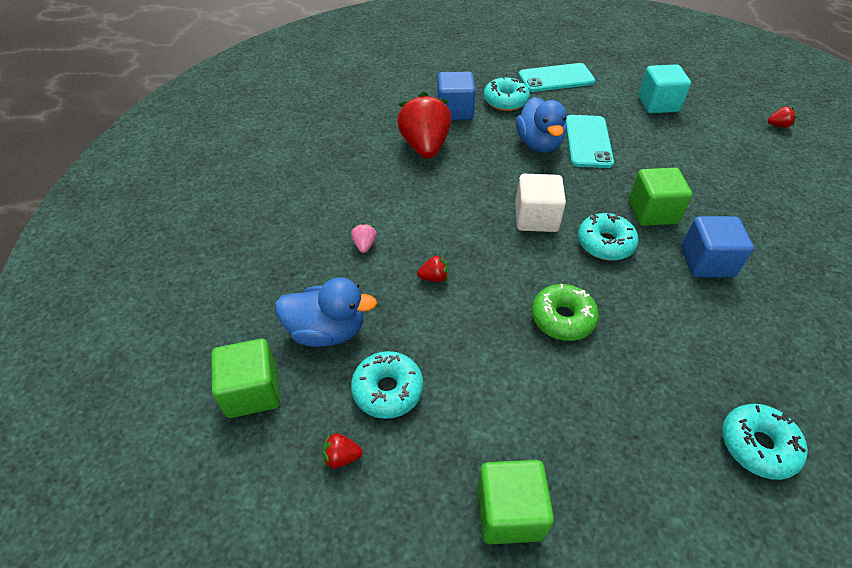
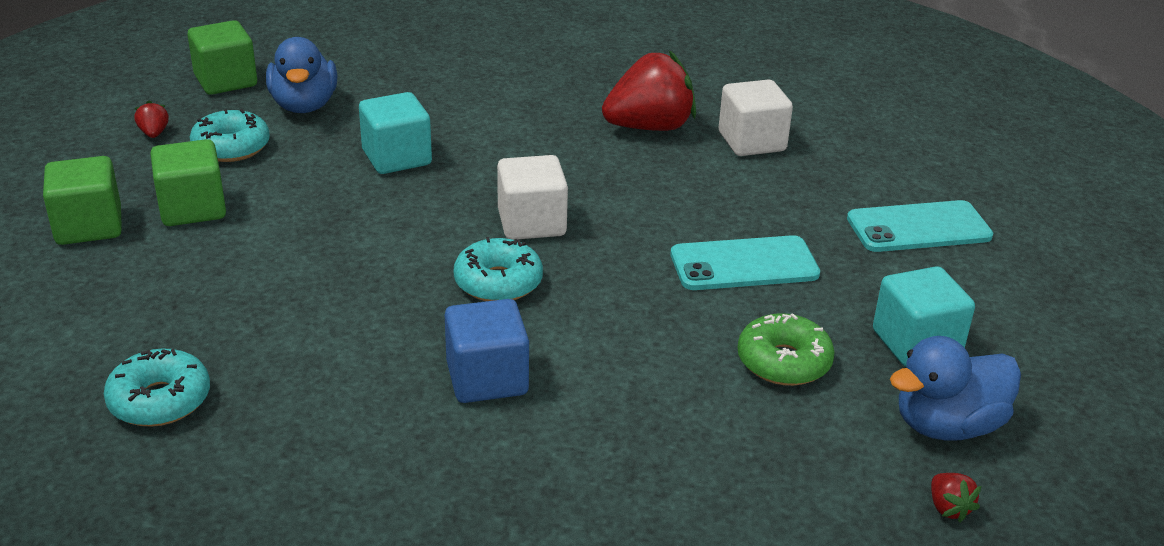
camera: 75 degrees right, 15 degrees down
(364, 245) = (439, 109): pink strawberry -> none
(434, 277) = (397, 158): red strawberry -> turquoise cube
(455, 111) = (751, 142): blue cube -> white cube
(505, 101) = (810, 182): turquoise donut -> none
(539, 144) = (710, 218): blue duck -> blue duck (947, 426)
(556, 78) = (919, 228): turquoise phone -> turquoise phone turned 75 degrees counterclockwise
(562, 318) = (347, 250): green donut -> green donut (783, 362)
(652, 212) = (587, 328): green cube -> green cube (192, 208)

